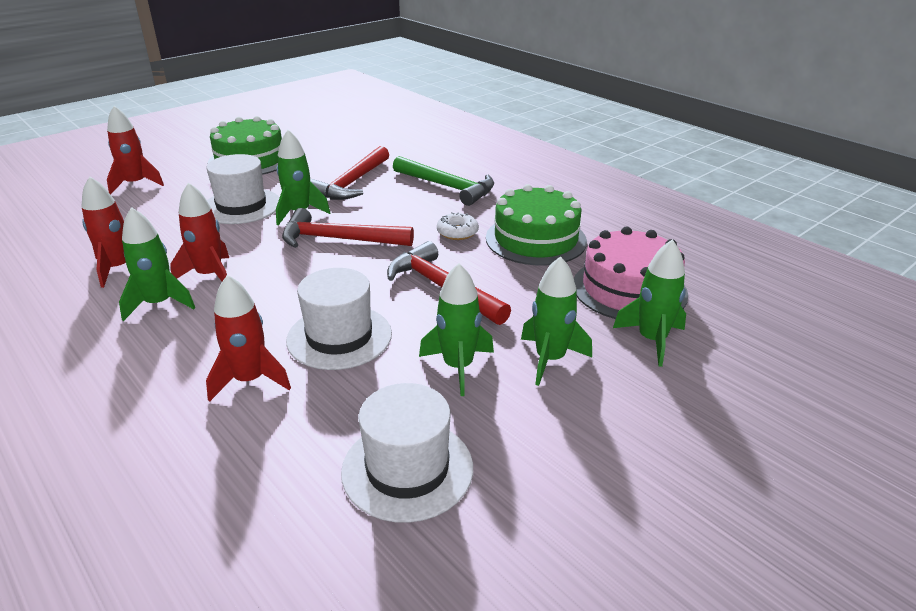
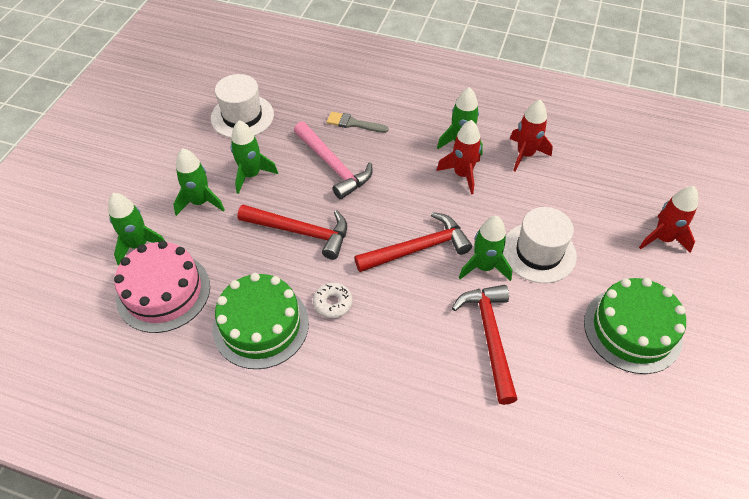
camera: 150 degrees right, 20 degrees up
(250, 380) = (353, 123): red rocket -> grey brush
(339, 337) = (333, 166): white hat -> pink hammer
(447, 187) = (394, 380): green hammer -> none

